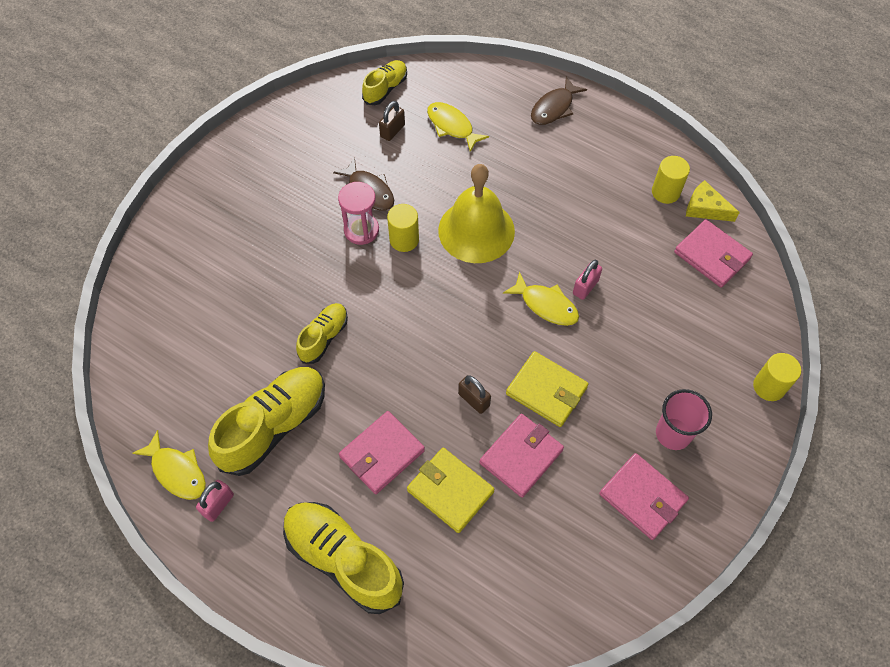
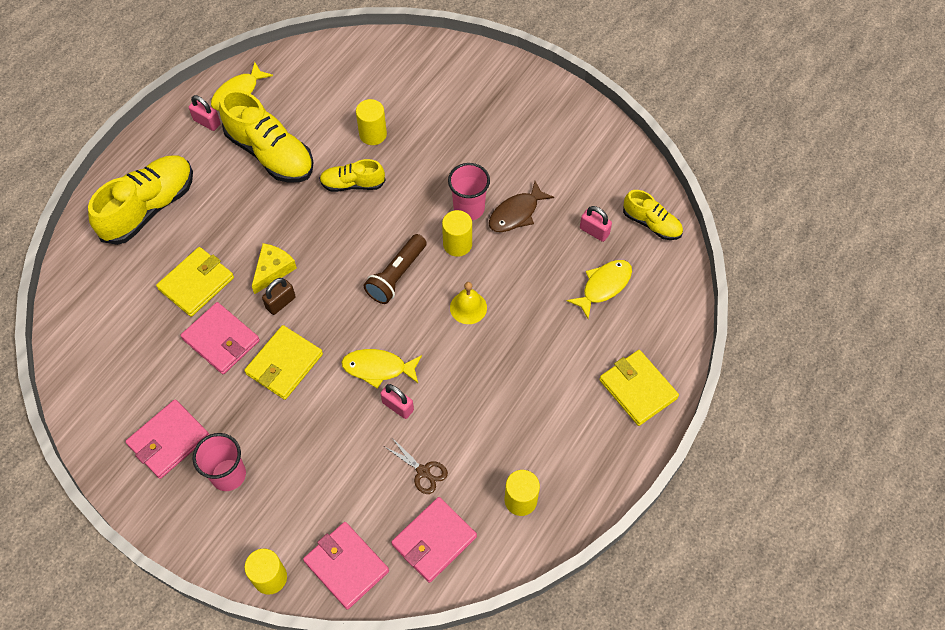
camera: 90 degrees right, 0 degrees up
(257, 320) = (373, 134): none -> yellow cylinder
(324, 337) = (353, 184): yellow shoe -> yellow shoe turned 150 degrees clockwise
(361, 230) = (469, 208): pink hourglass -> pink cup
(382, 454) = (236, 232): pink wallet -> pink wallet (346, 566)
(392, 131) = (594, 231): brown padlock -> pink padlock
(440, 292) = (396, 275): none -> brown flashlight
(476, 230) = (468, 307): yellow bell -> yellow bell, size x0.48
(546, 305) = (378, 368): yellow fish -> yellow fish turned 60 degrees clockwise
(554, 108) = (638, 389): brown fish -> yellow wallet
(649, 265) = (423, 472): none -> brown scissors
(705, 208) = (498, 542): yellow cheese -> yellow cheese (273, 270)

